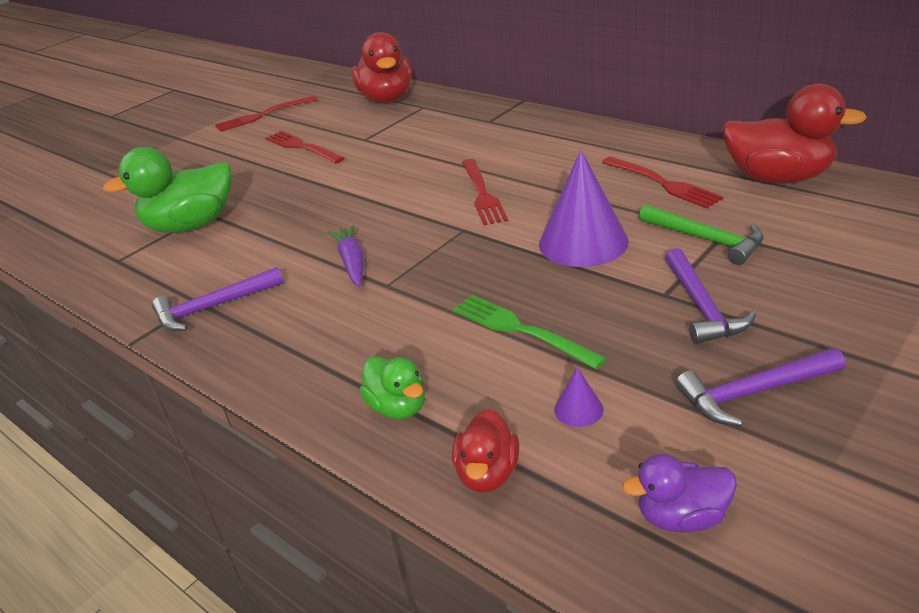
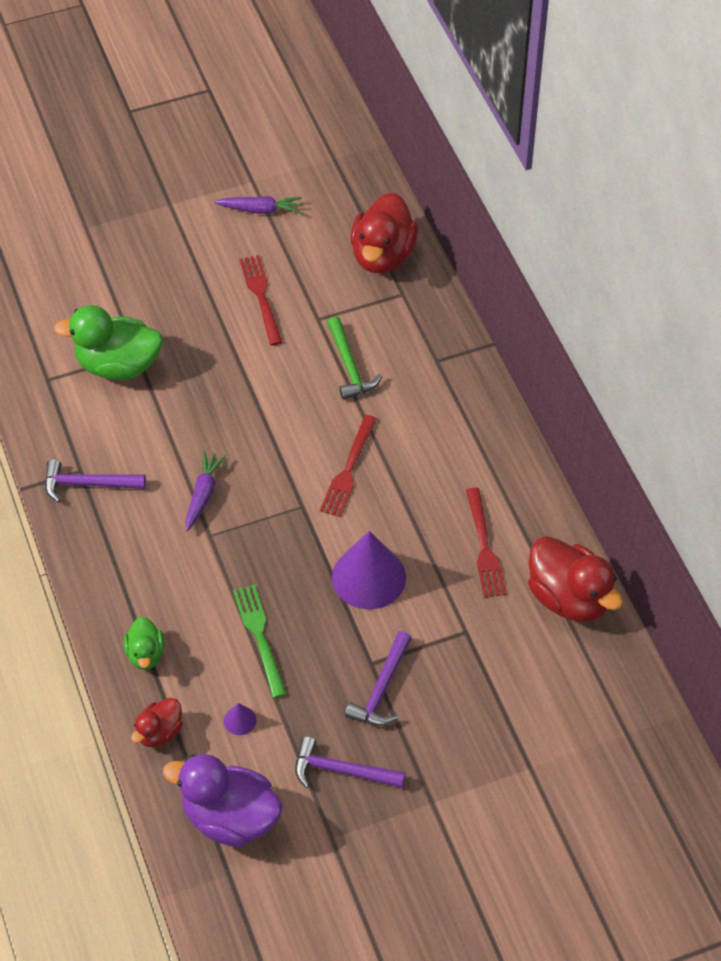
camera: 25 degrees right, 20 degrees up
(263, 115) = (260, 210): red fork -> purple carrot
(681, 517) = (230, 818): purple duck -> purple duck, size x1.85
(706, 239) = (449, 630): green hammer -> green hammer (349, 366)

